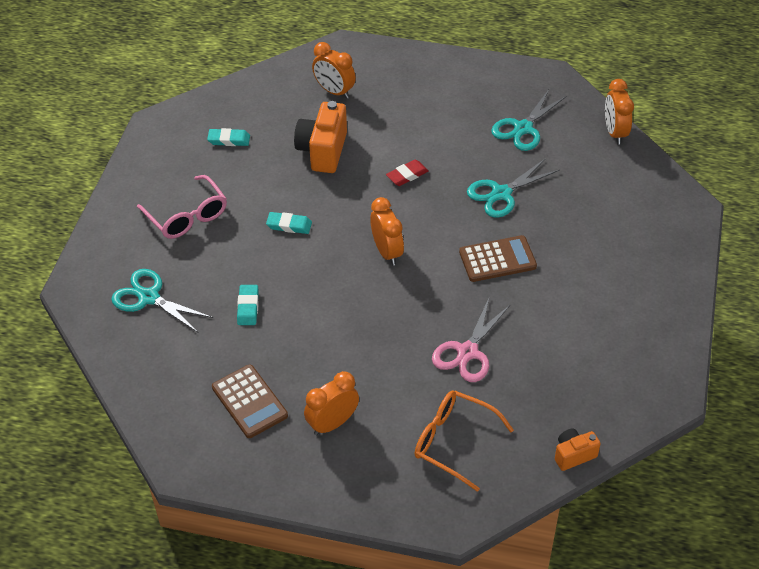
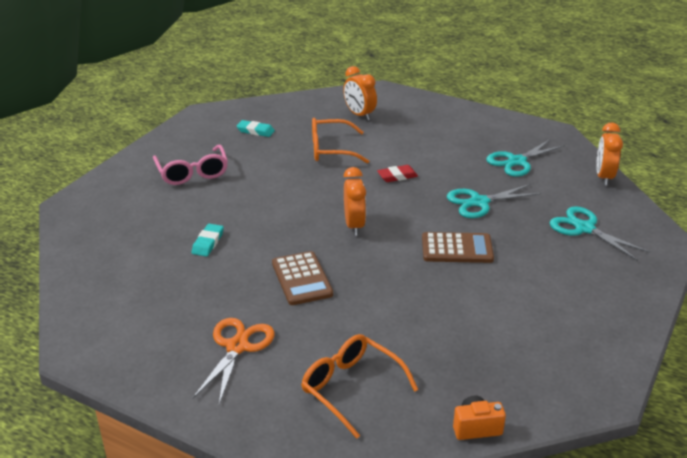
camera: 15 degrees right, 15 degrees down
(149, 297) = (126, 221): turquoise scissors -> turquoise scissors (584, 228)
(249, 401) = (169, 313): brown calculator -> brown calculator (302, 279)
(289, 225) = (275, 193): turquoise eraser -> none
(323, 151) = (330, 149): orange camera -> orange glasses
(332, 423) = (237, 347): orange clock -> orange scissors
(467, 352) = (398, 315): pink scissors -> none

